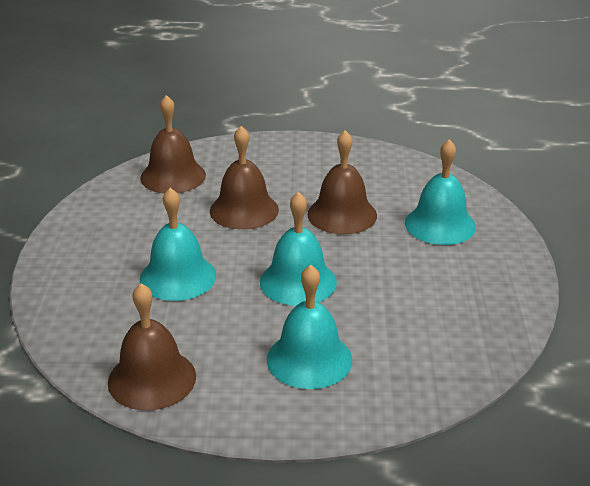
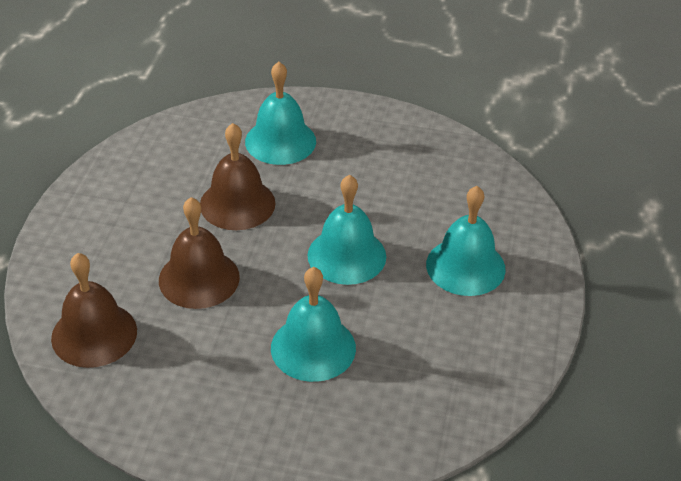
camera: 80 degrees left, 10 degrees up
(152, 379) = (476, 381): brown bell -> none

